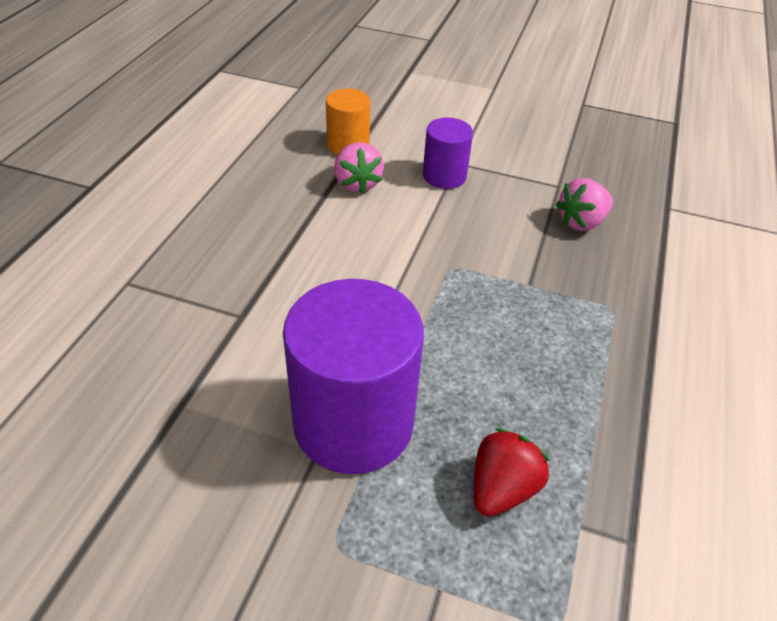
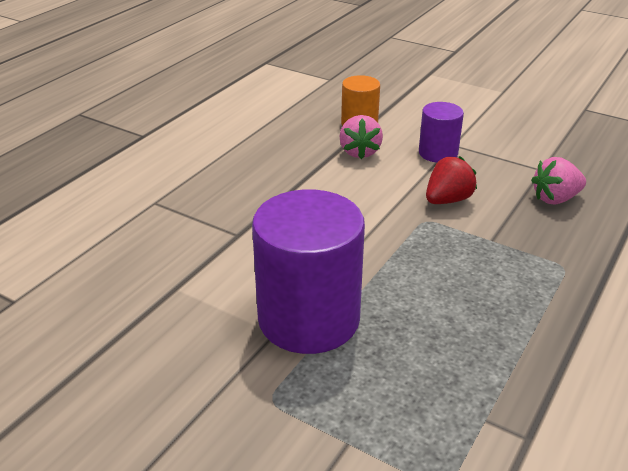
camera: 15 degrees right, 10 degrees down
(502, 488) = (422, 382): red strawberry -> red strawberry (448, 200)

